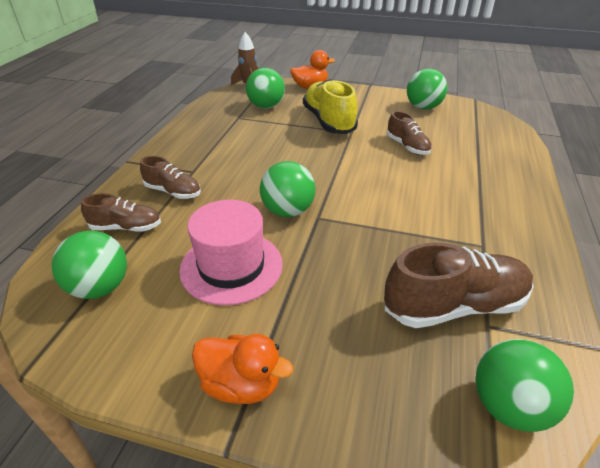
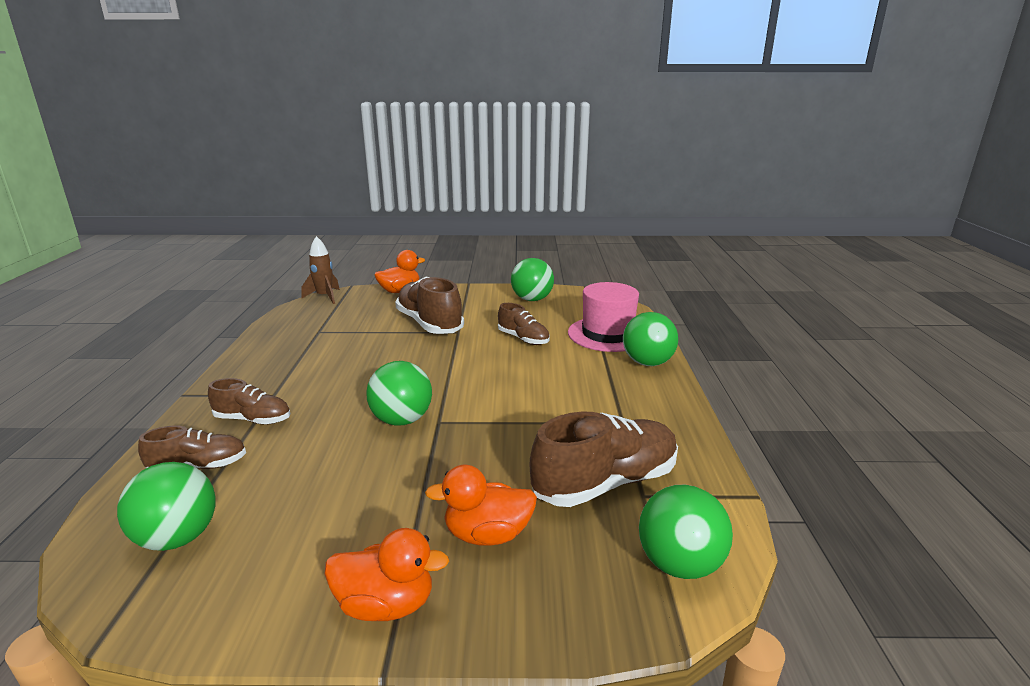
camera: 15 degrees left, 15 degrees down
(231, 266) = (346, 487): pink hat -> pink hat (607, 334)
(266, 106) = (351, 316): green ball -> green ball (647, 363)
(328, 121) = (429, 324): yellow shoe -> brown shoe
(337, 336) = (487, 535): none -> orange duck

